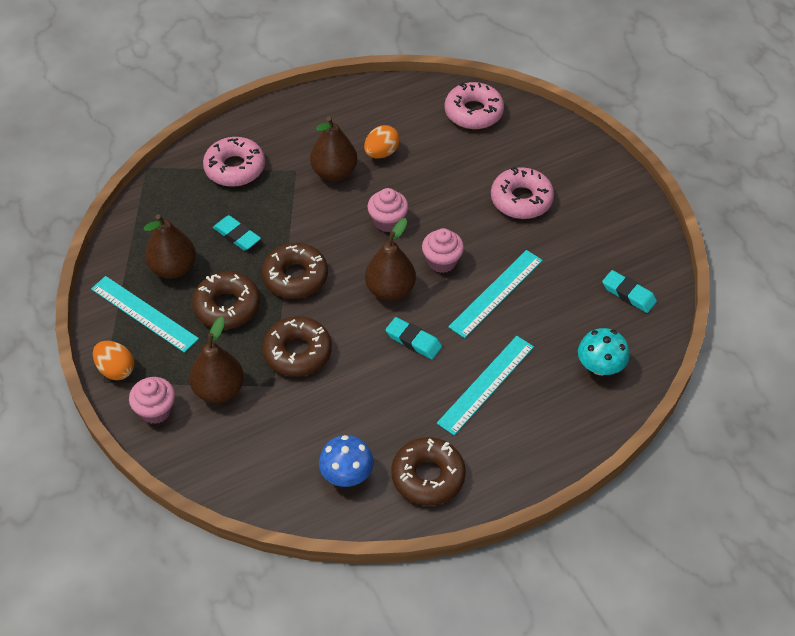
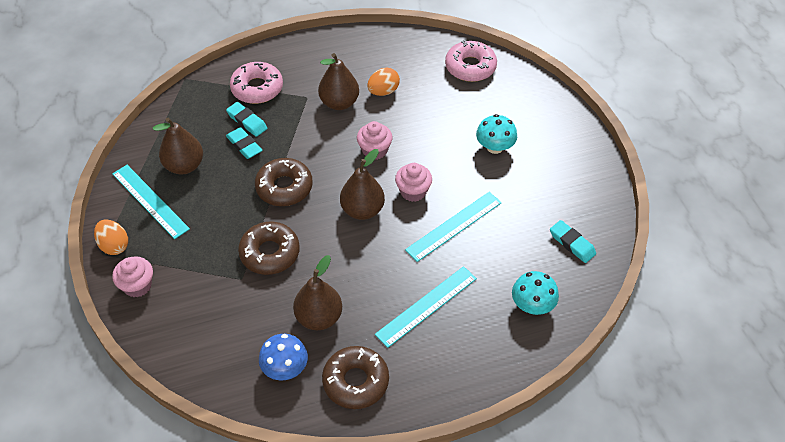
camera: 10 degrees right, 0 degrees up
(219, 390) = (195, 276): brown pear -> brown pear (319, 317)
(227, 306) = (220, 204): brown donut -> none
(413, 341) = (372, 257): turquoise eraser -> turquoise eraser (247, 121)
(521, 199) = (495, 147): pink donut -> turquoise mushroom

